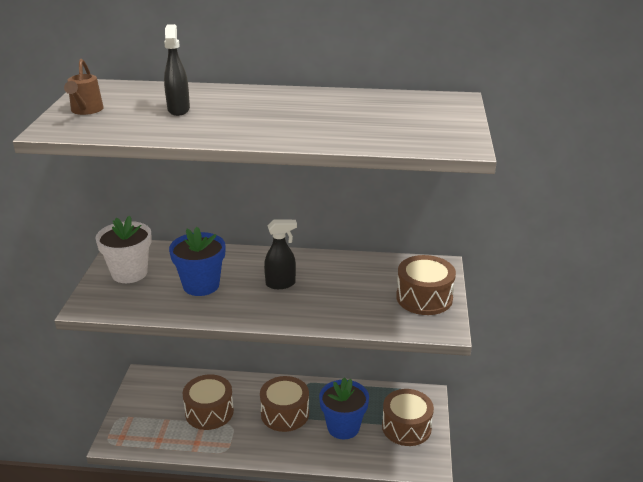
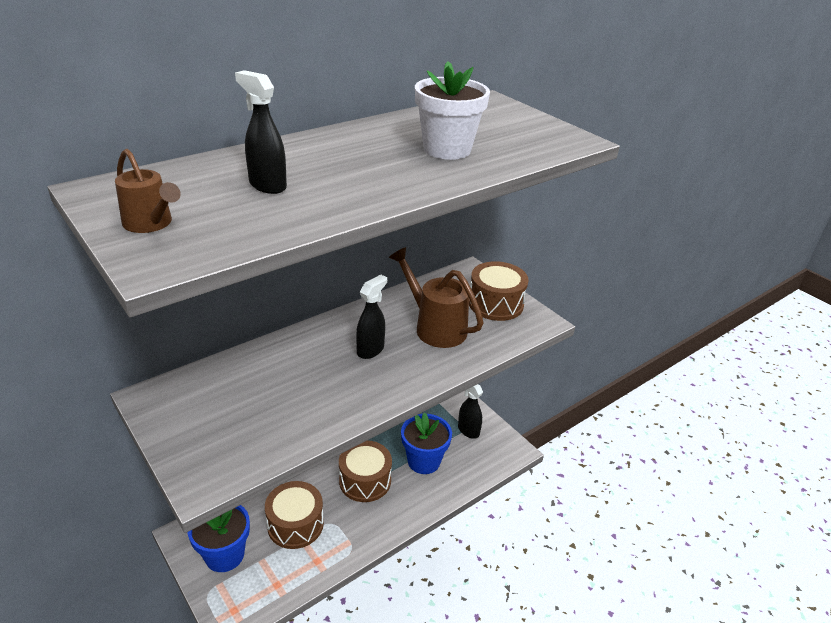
camera: 45 degrees left, 5 degrees up
(129, 273) = (199, 420): white flower pot -> white flower pot (447, 149)
(201, 285) = (297, 391): blue flower pot -> blue flower pot (224, 555)
(349, 291) = (435, 327): none -> brown watering can
(406, 427) = (468, 430): brown drum -> black spray bottle

